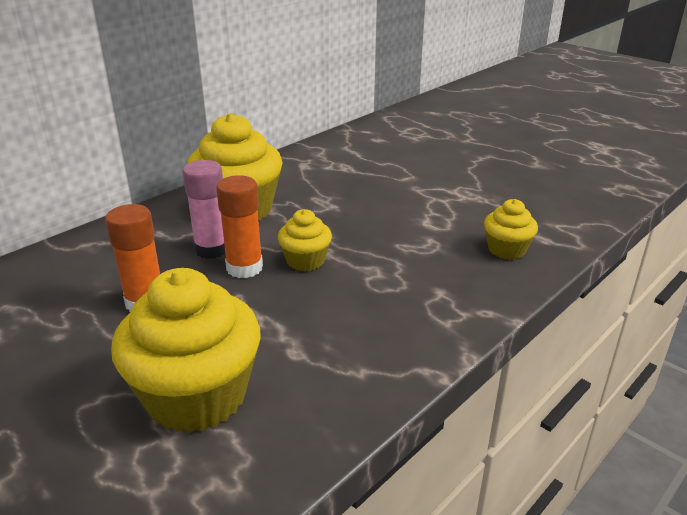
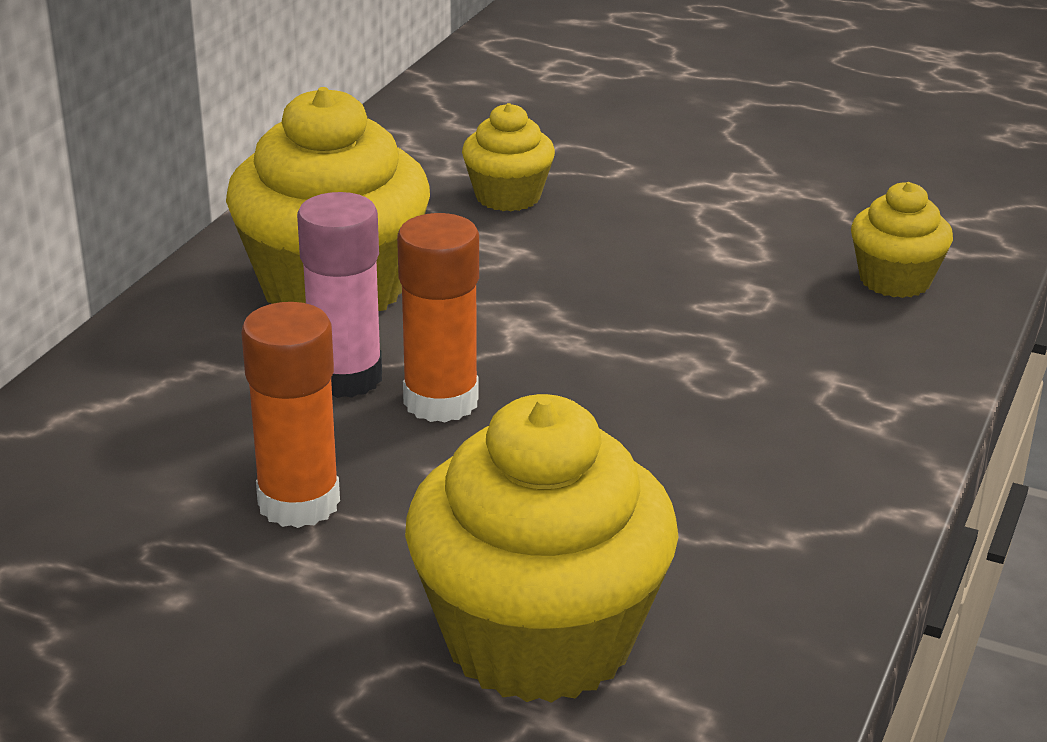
camera: 20 degrees left, 0 degrees up
(305, 261) = (548, 366): yellow cupcake -> yellow cupcake (508, 196)

